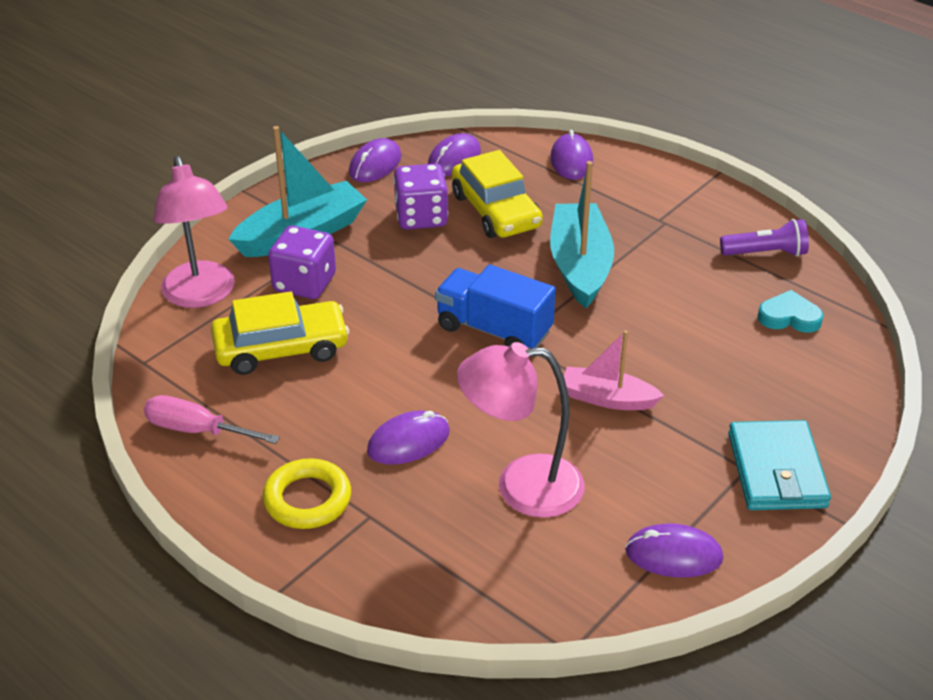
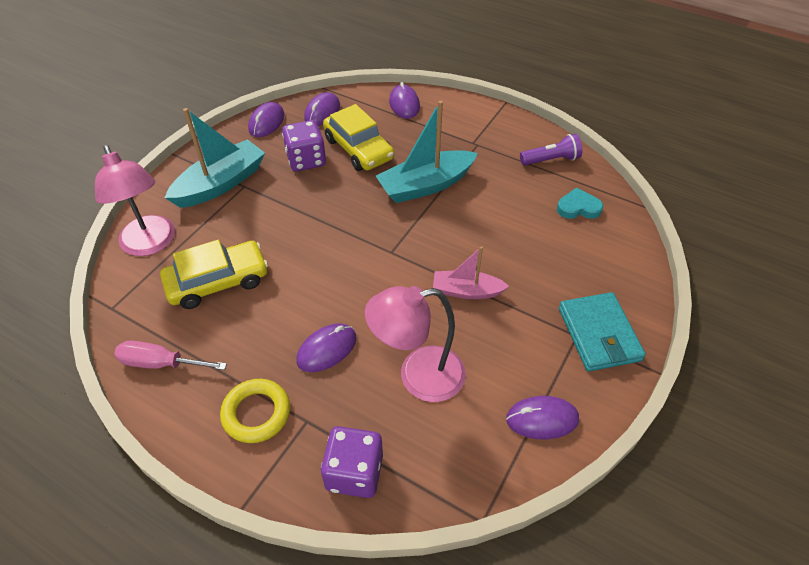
camera: 10 degrees left, 10 degrees up
(304, 283) = (228, 224): purple dice -> purple dice (354, 472)
(494, 330) = (374, 245): blue truck -> none
(580, 266) = (426, 185): turquoise boat -> turquoise boat turned 105 degrees counterclockwise

